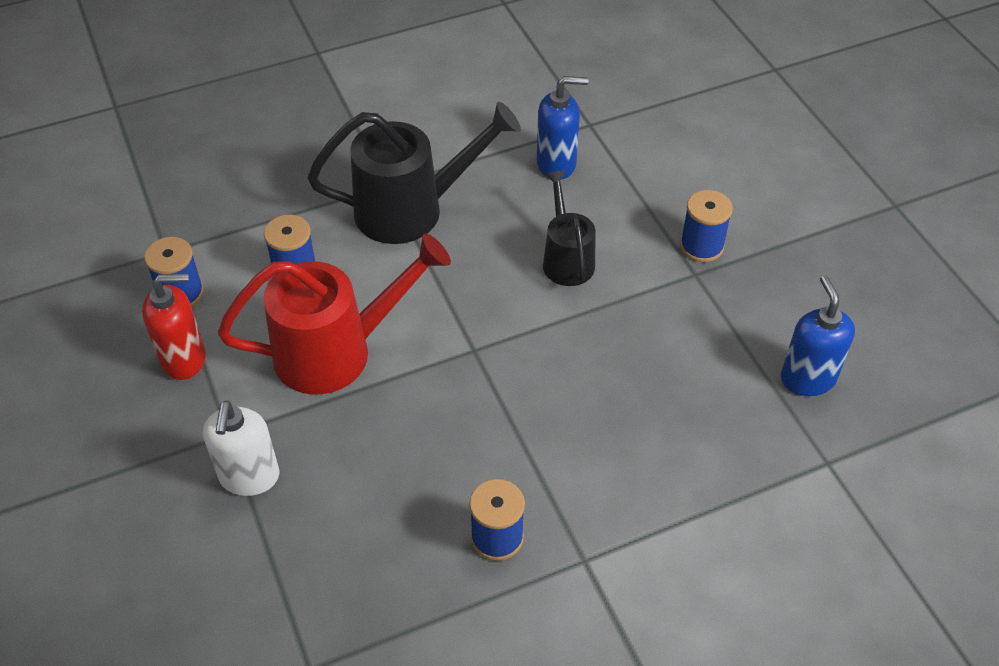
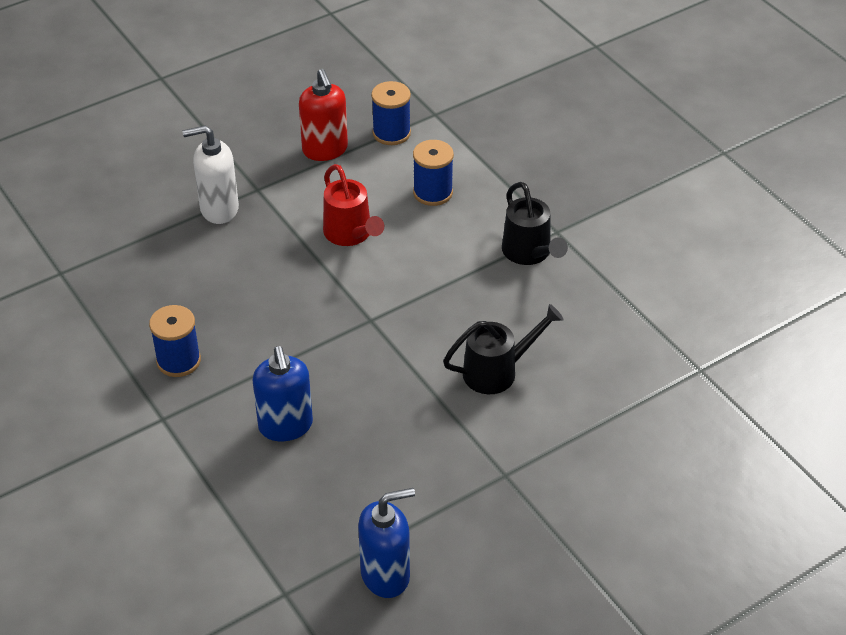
camera: 80 degrees right, 5 degrees down
(337, 351) = (351, 234): red watering can -> red watering can, size x0.59
(412, 209) = (529, 253): black watering can -> black watering can, size x0.59
(556, 164) = (628, 349): blue soap dispenser -> blue soap dispenser (285, 426)
(701, 246) = (545, 478): blue spool -> none

